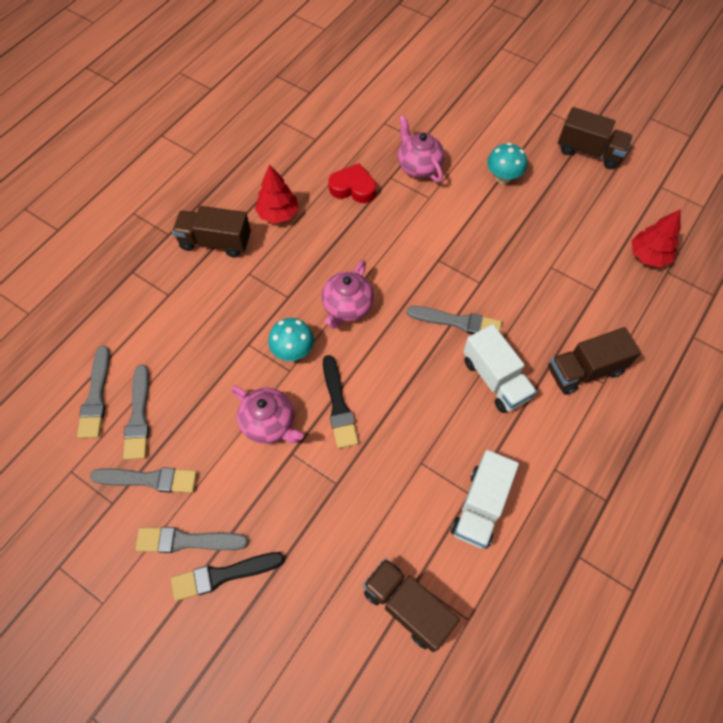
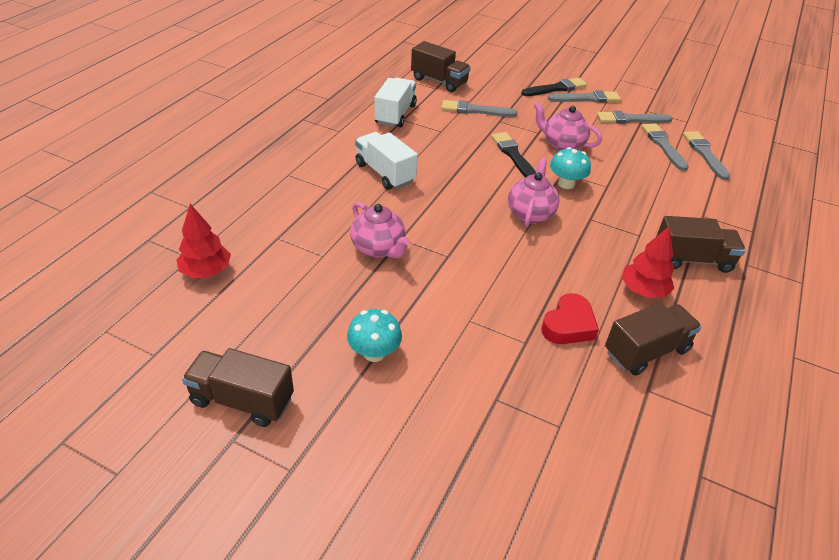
camera: 170 degrees right, 20 degrees down
(353, 188) = (568, 325): red heart -> red heart turned 60 degrees counterclockwise
(418, 167) = (491, 359): pink teapot -> pink teapot (379, 248)
(458, 322) = (421, 207): grey brush -> grey brush (475, 110)
(585, 370) = (303, 181): brown truck -> brown truck (646, 351)

